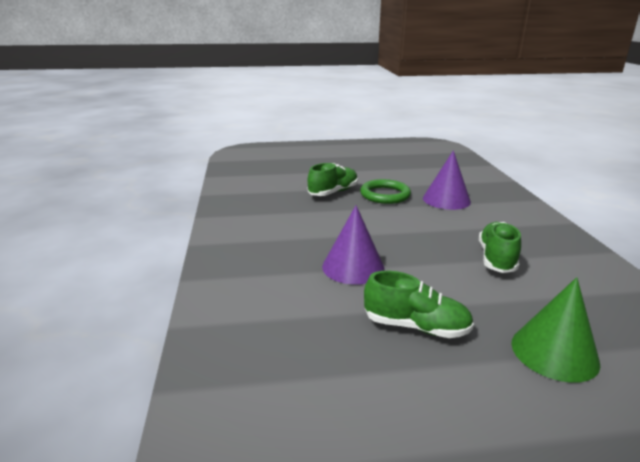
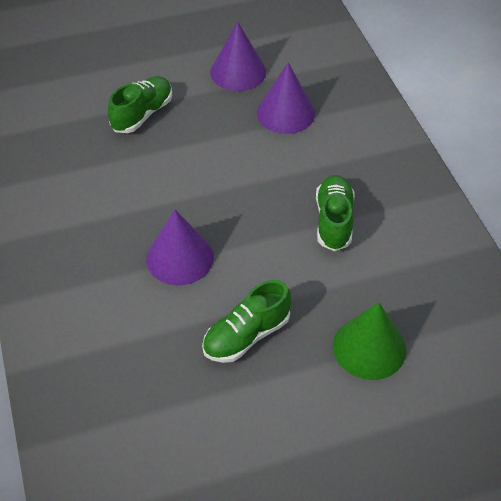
camera: 10 degrees left, 25 degrees up
(385, 195) = (209, 112): green ring -> none
(408, 180) = (238, 72): none -> purple cone
(416, 327) = (246, 335): green shoe -> green shoe turned 135 degrees clockwise

